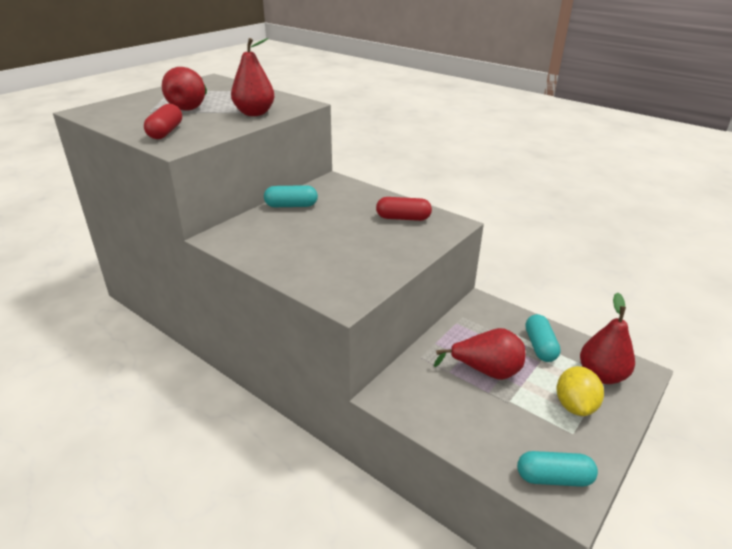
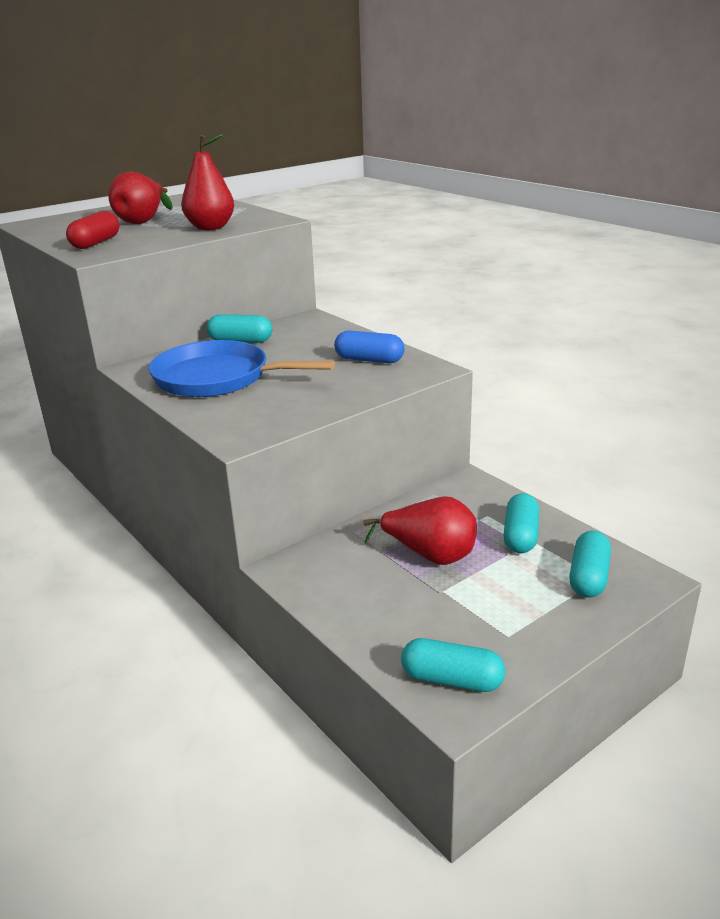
camera: 15 degrees right, 5 degrees down
(293, 243) = (217, 378): none -> blue pan
(403, 218) = (369, 360): red capsule -> blue capsule
(575, 405) = (529, 606): yellow lemon -> none
(601, 375) = (588, 577): red pear -> turquoise capsule

